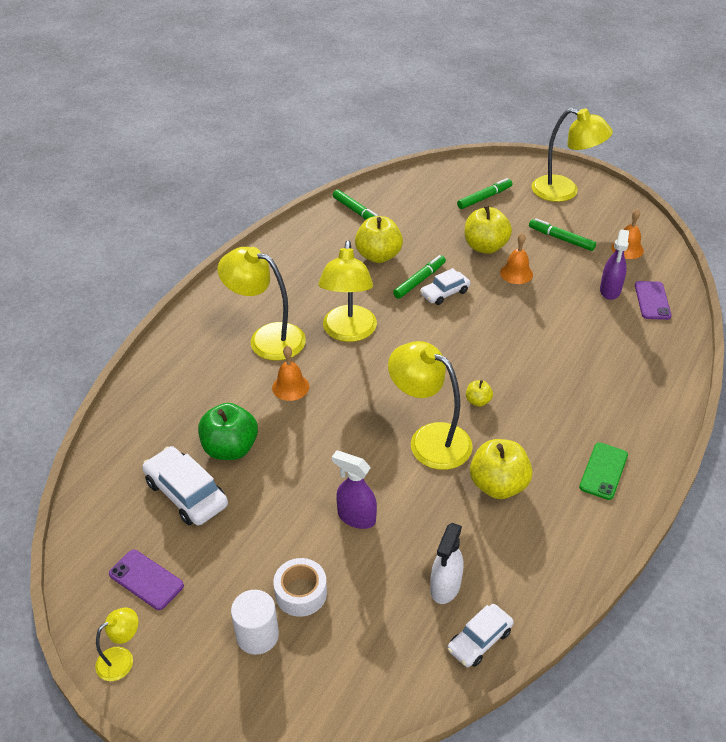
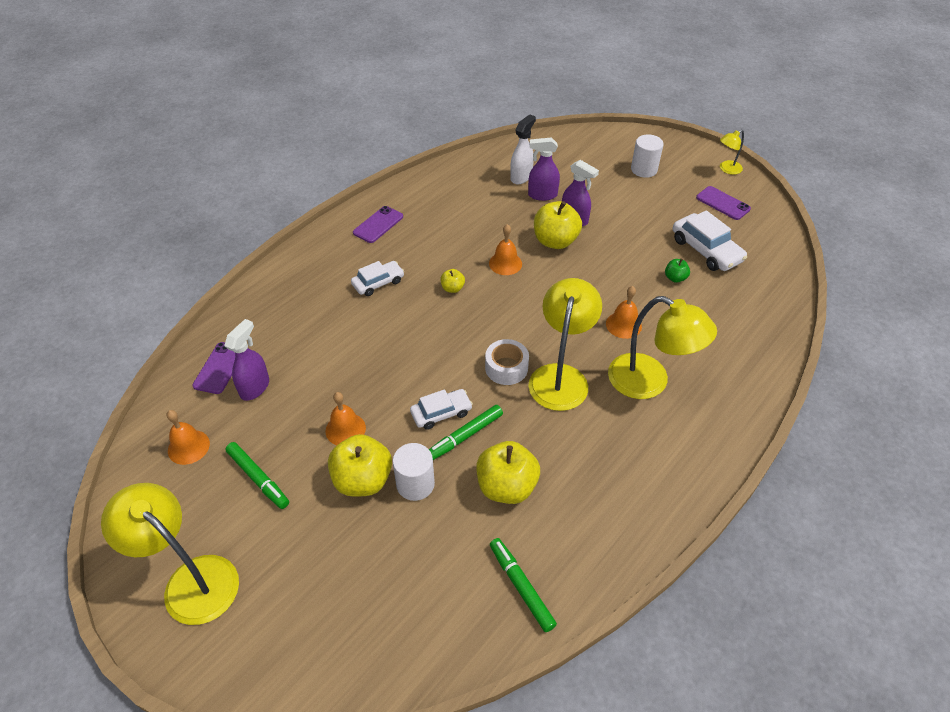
camera: 170 degrees left, 5 degrees up
(230, 448) = (675, 278): green apple -> green apple, size x0.49
(301, 593) = (616, 185): white tape -> white tape (506, 368)
(407, 555) = (542, 195): none -> purple spray bottle
(429, 439) = (505, 263): yellow lamp -> orange bell
(446, 249) = (415, 484): none -> white cylinder
(479, 640) = (508, 153): white car -> white car (378, 283)
(484, 198) = (318, 586): green marker -> none
(498, 485) = (462, 226): yellow apple -> yellow apple (555, 241)
(603, 471) = (378, 225): green phone -> purple phone

